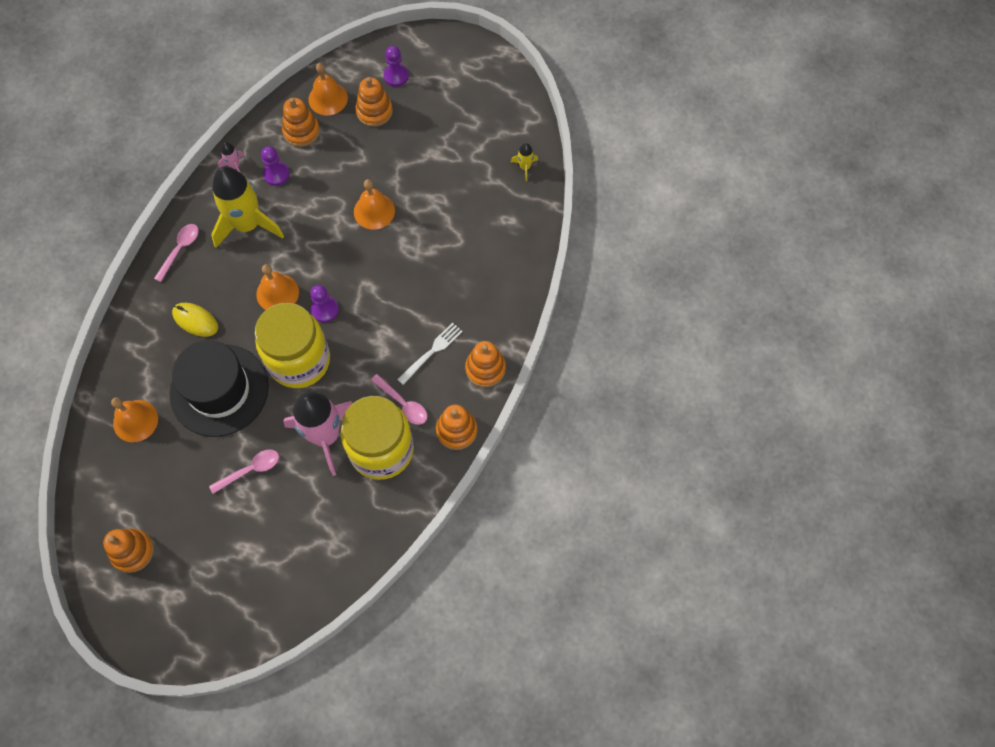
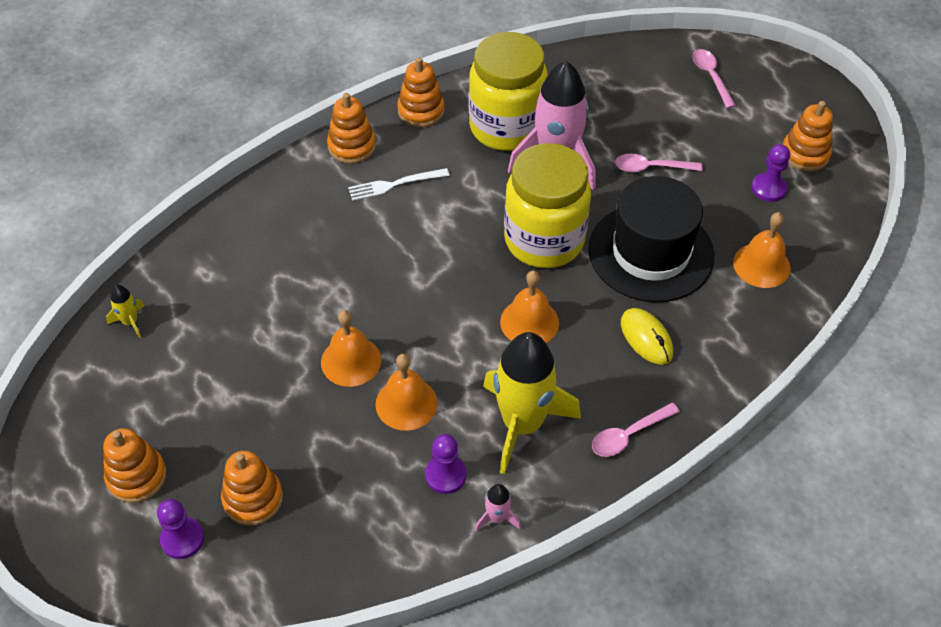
camera: 150 degrees left, 15 degrees down
(301, 131) = (373, 522): orange stacking toy -> orange stacking toy (137, 476)
(325, 309) = (484, 278): purple pawn -> purple pawn (768, 188)
(328, 98) = (302, 556): orange bell -> orange bell (406, 403)
(403, 403) = (458, 154): pink spoon -> pink spoon (711, 77)

